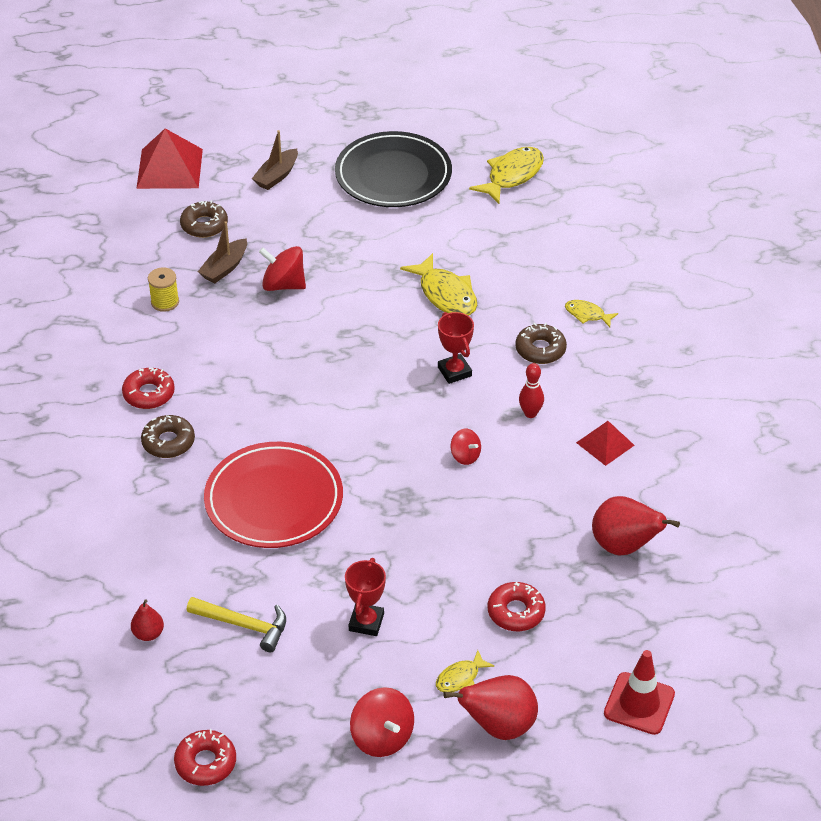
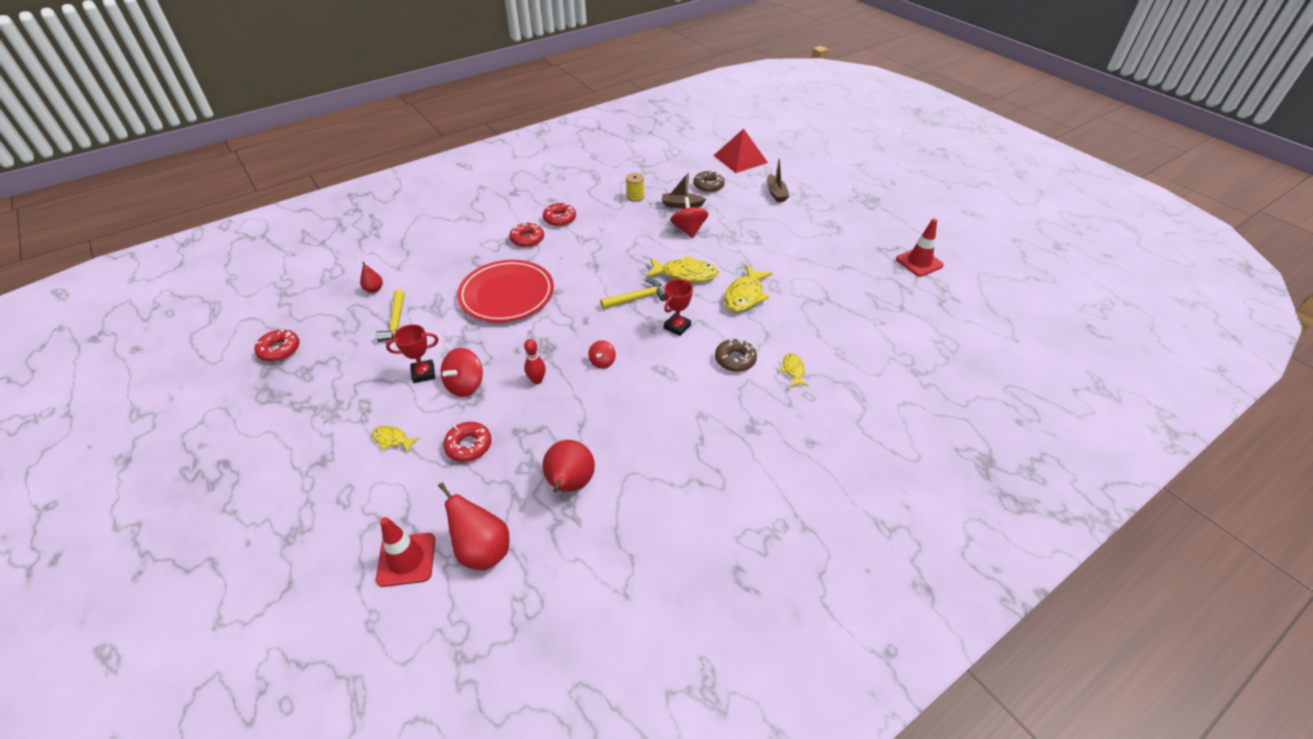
camera: 60 degrees right, 0 degrees up
(168, 442) = (527, 239): brown donut -> red donut
(276, 176) = (776, 193): brown boat -> brown boat turned 105 degrees counterclockwise
(378, 384) = (638, 298): none -> yellow hammer
(382, 737) = (324, 420): red spinning top -> red spinning top (465, 385)
(393, 175) = (828, 233): black plate -> none
(498, 726) = (353, 479): red pear -> red pear (482, 550)
(500, 137) = (919, 262): none -> red traffic cone
(512, 175) = (889, 281): yellow fish -> yellow fish (685, 274)
(530, 413) = (668, 378): red bowling pin -> red bowling pin (537, 380)
(605, 444) = (669, 431): red pyramid -> none

